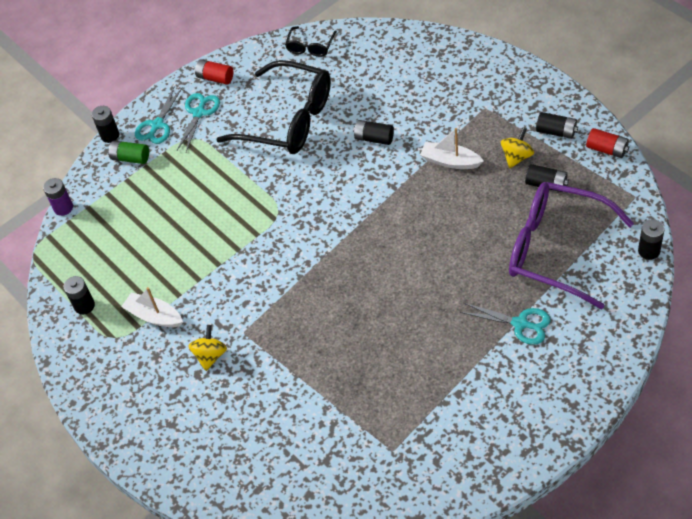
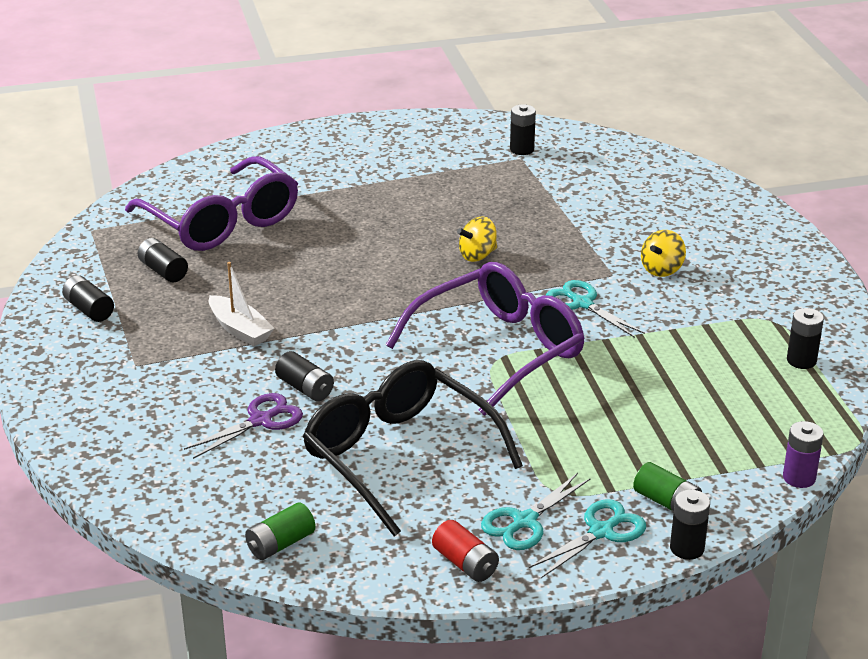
camera: 160 degrees left, 20 degrees down
(154, 316) = (712, 321): white boat -> none
(280, 223) = (500, 349): none -> purple glasses
(310, 47) = (280, 544): black glasses -> green battery
(380, 106) = (260, 420): none -> purple scissors
(516, 157) = (162, 305): yellow spinning top -> yellow spinning top (477, 255)
(520, 324) = (320, 189): turquoise scissors -> turquoise scissors (582, 304)
(607, 149) = (61, 274): red battery -> none
(649, 251) = (138, 191): black battery -> black battery (522, 149)

